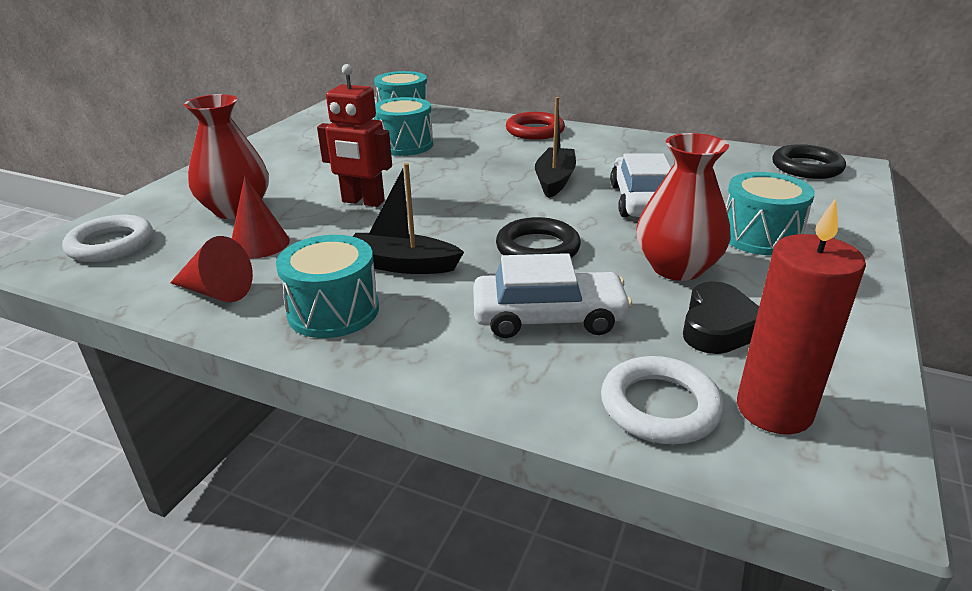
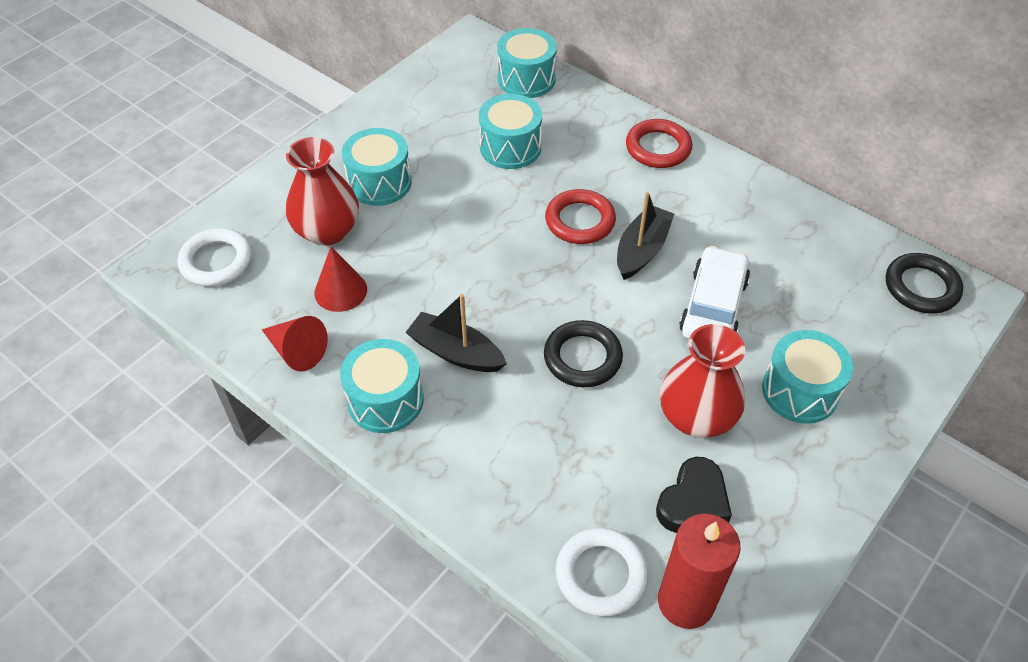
camera: 15 degrees right, 20 degrees up
(284, 177) = (379, 182): none -> turquoise drum
(363, 202) = (444, 244): red robot -> none
(488, 173) = (580, 221): none -> red ring
(548, 317) = (556, 453): white car -> none

